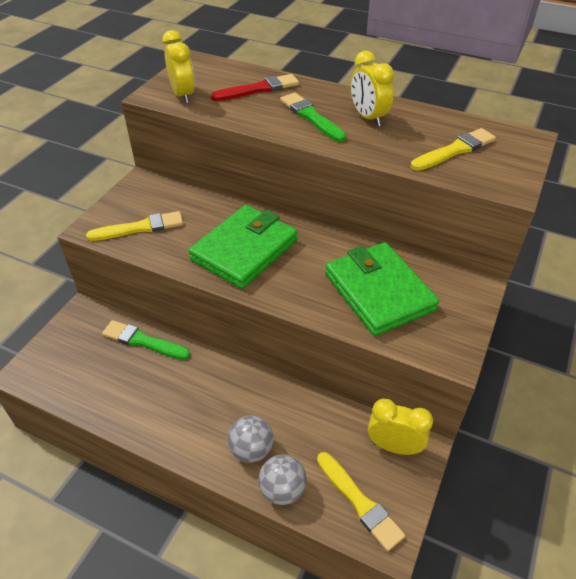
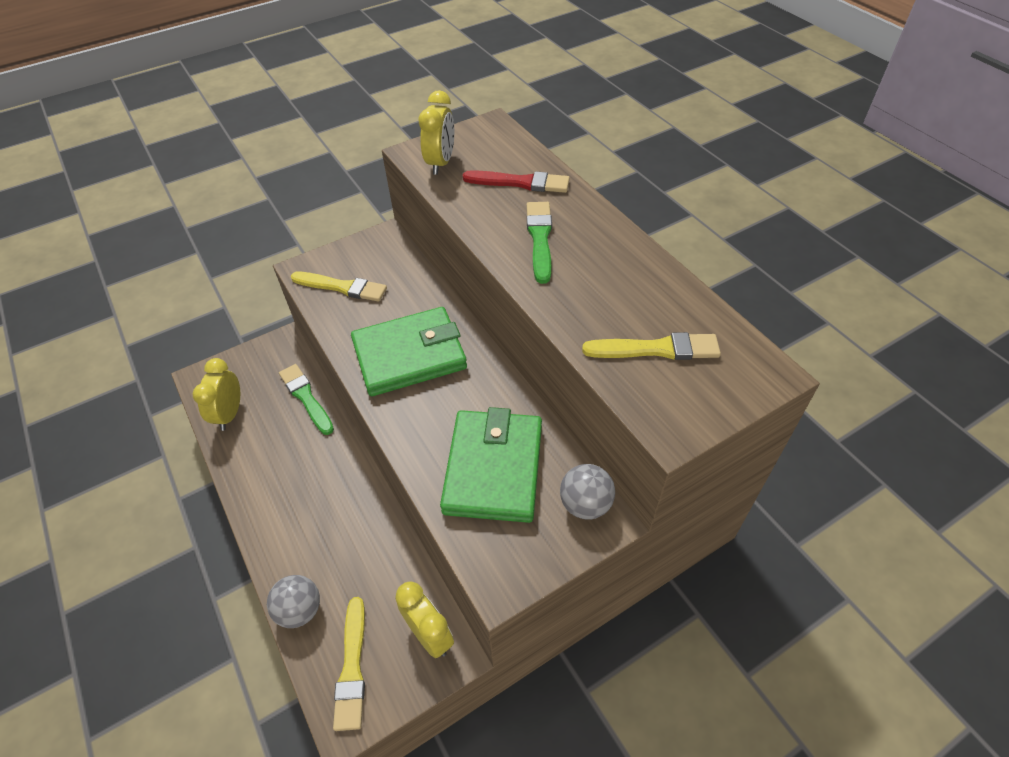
camera: 35 degrees right, 5 degrees up
(251, 450) = (306, 555): grey ball -> grey ball (585, 504)
(368, 118) = (600, 264): yellow clock -> yellow clock (230, 414)

